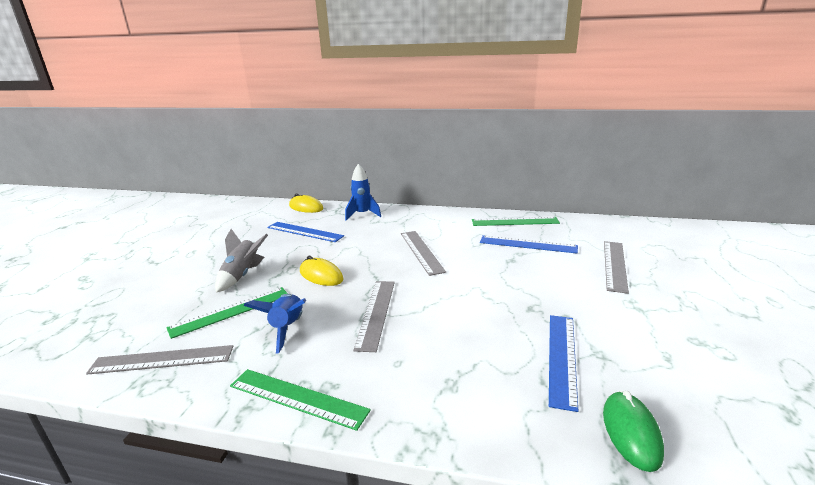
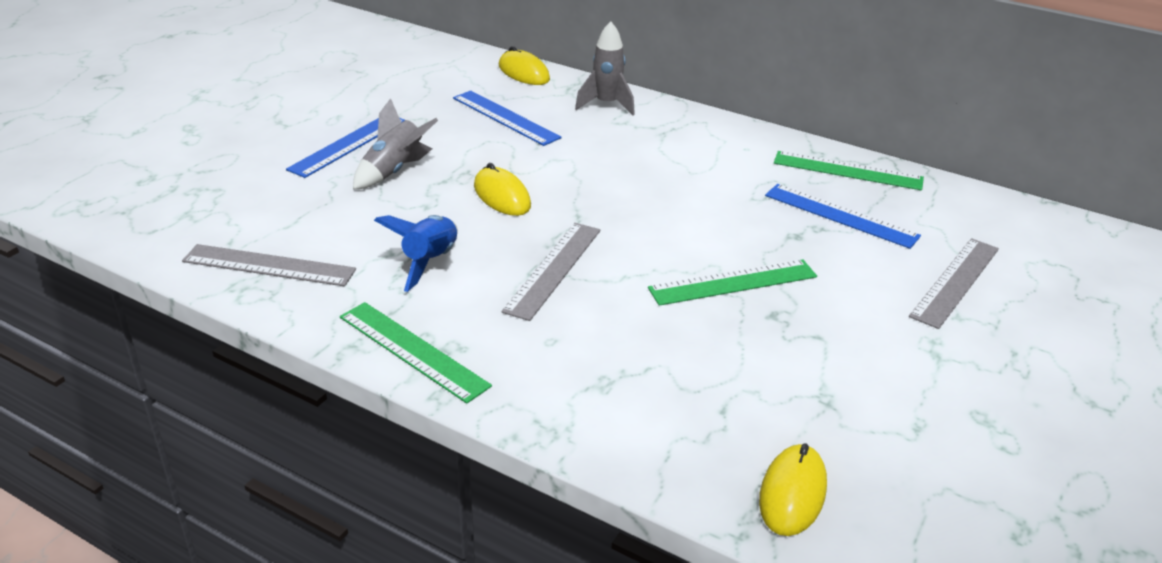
camera: 15 degrees right, 10 degrees up
(230, 311) = (365, 221): green ruler -> green ruler (733, 282)
(362, 214) = (606, 105): blue rocket -> grey rocket
(421, 251) = (665, 190): grey ruler -> none
(562, 358) = (770, 389): blue ruler -> blue ruler (348, 144)
(631, 432) = (792, 493): green mouse -> yellow mouse

